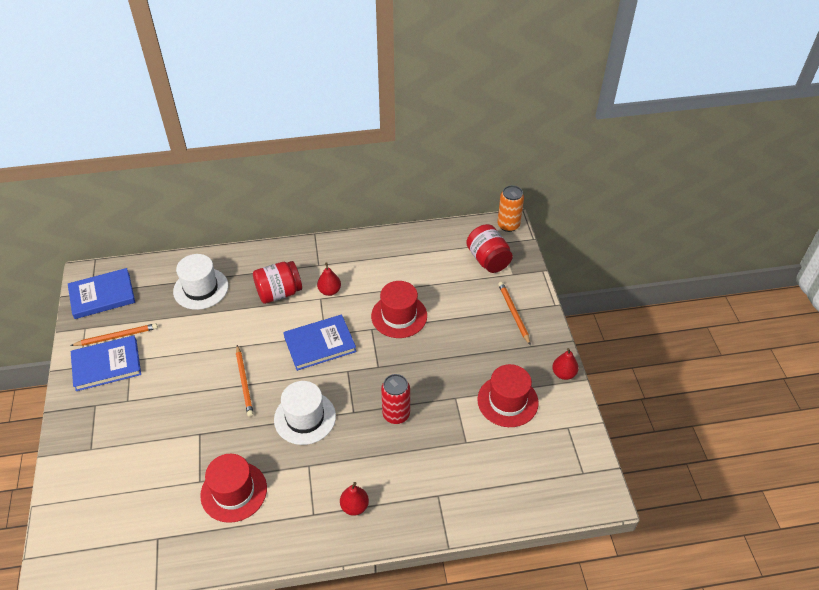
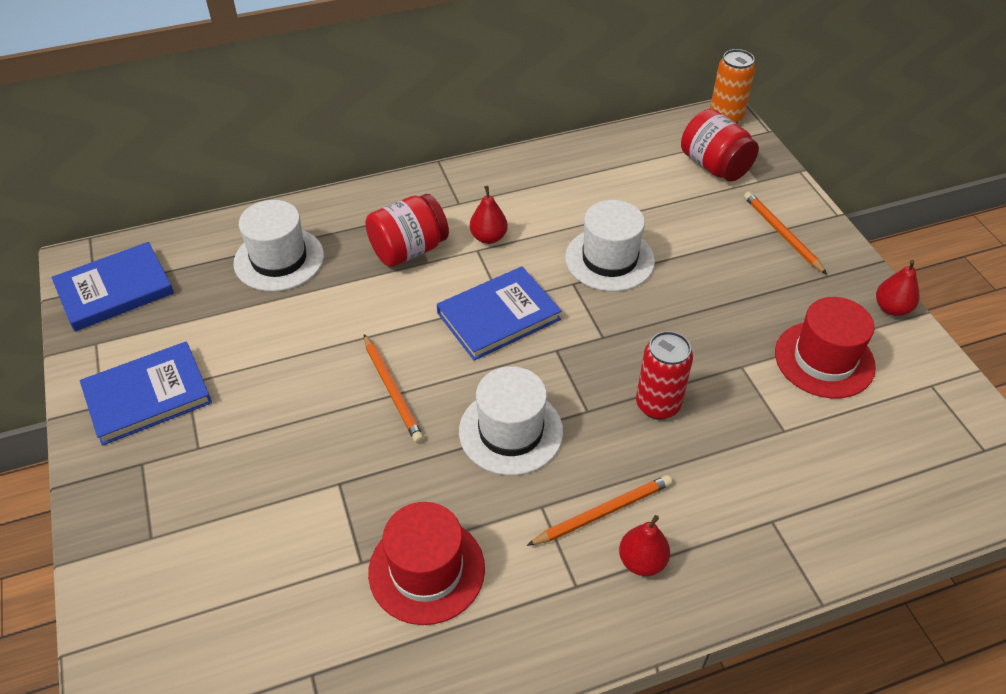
camera: 10 degrees left, 0 degrees up
(117, 336) = (155, 349): orange pencil -> orange pencil (603, 512)
(399, 316) = (609, 259): red hat -> white hat

